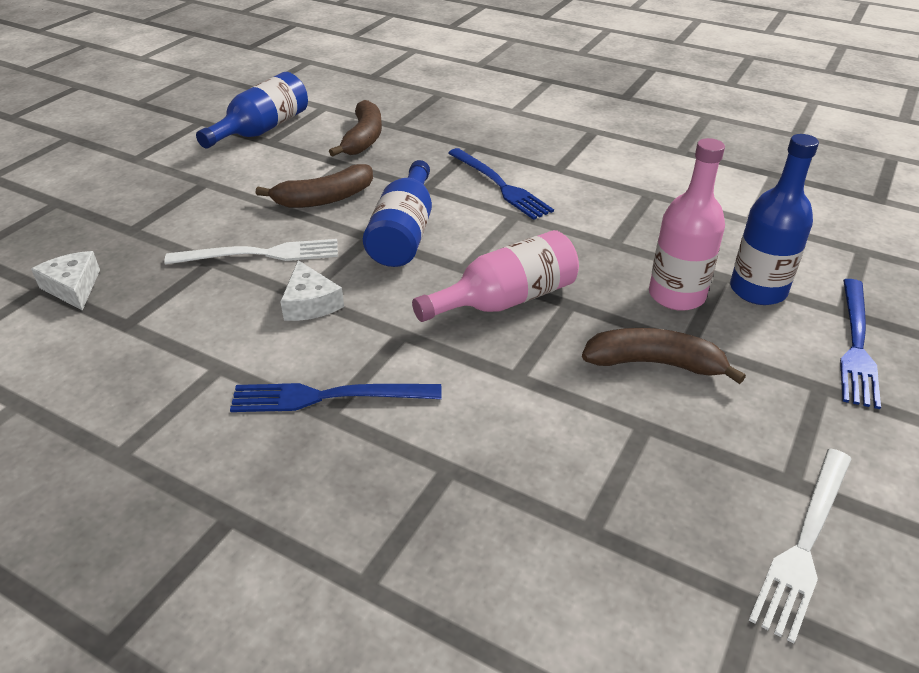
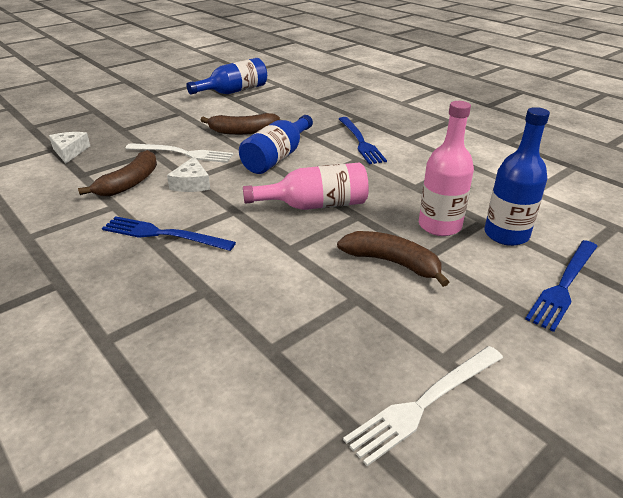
camera: 20 degrees right, 5 degrees down
(363, 138) = (291, 104): brown banana -> brown banana (130, 183)

